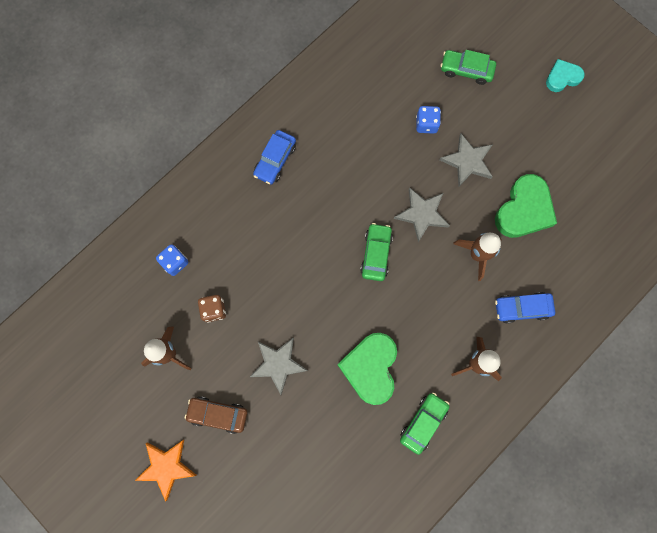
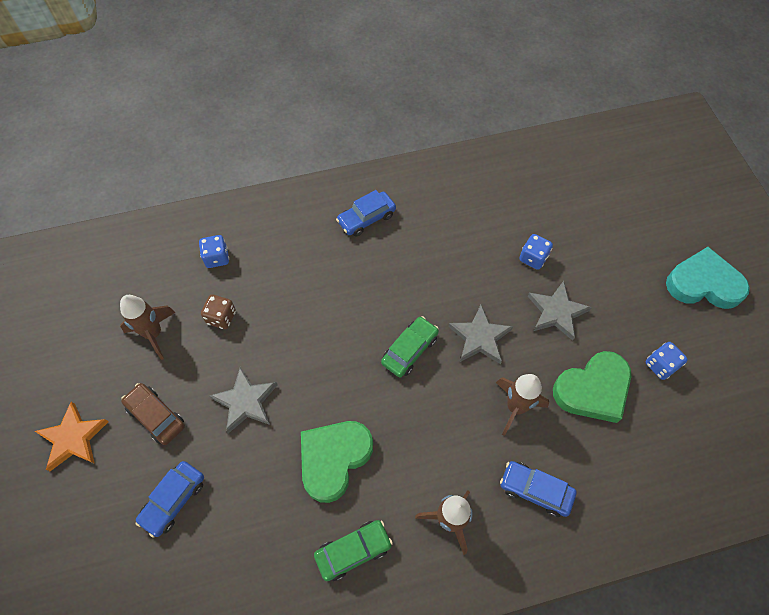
camera: 30 degrees right, 15 degrees down
(275, 465) = (174, 500): none -> blue car
(466, 70) = (602, 230): green car -> none
(562, 77) = (703, 283): turquoise heart -> turquoise heart, size x1.71
(562, 164) = (660, 365): none -> blue dice

